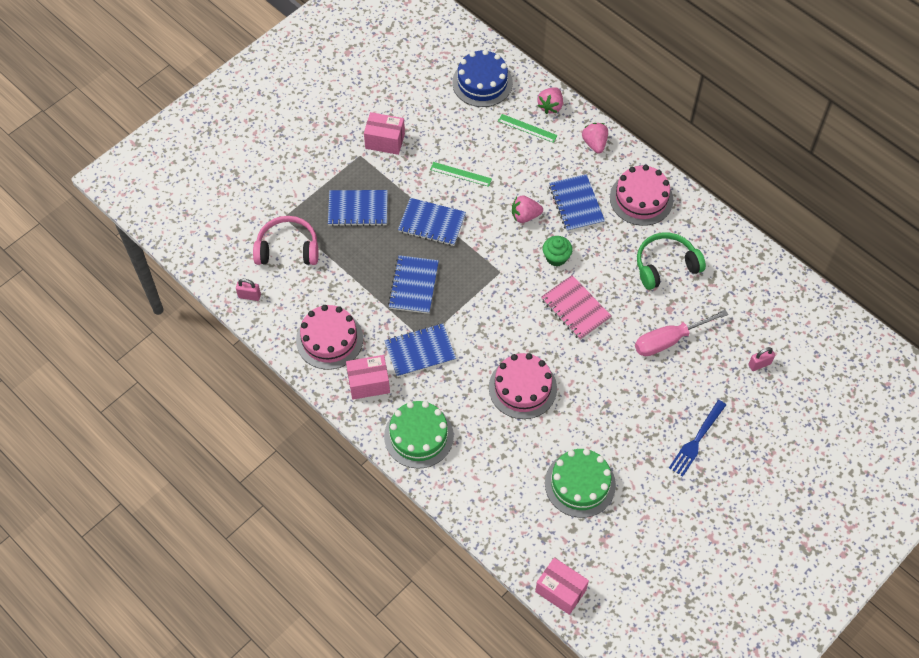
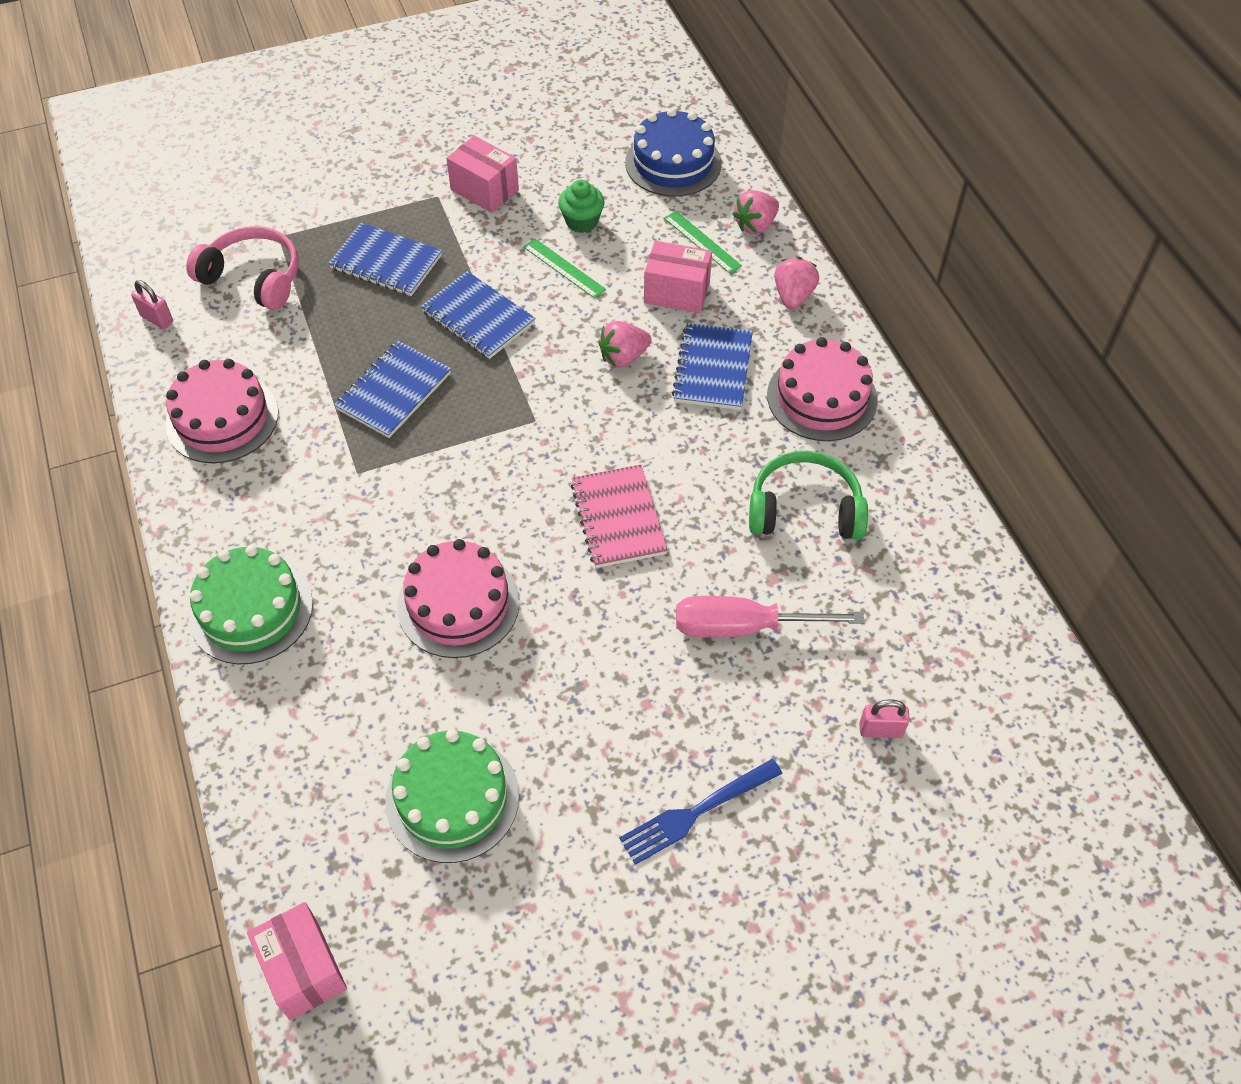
camera: 25 degrees right, 5 degrees down
(368, 383) = (233, 502): pink box -> pink box (676, 292)
(420, 351) = (339, 486): blue notebook -> none
(525, 216) = (623, 357): pink strawberry -> pink strawberry turned 45 degrees counterclockwise
(556, 257) = (634, 432): green cupcake -> green cupcake (582, 221)

